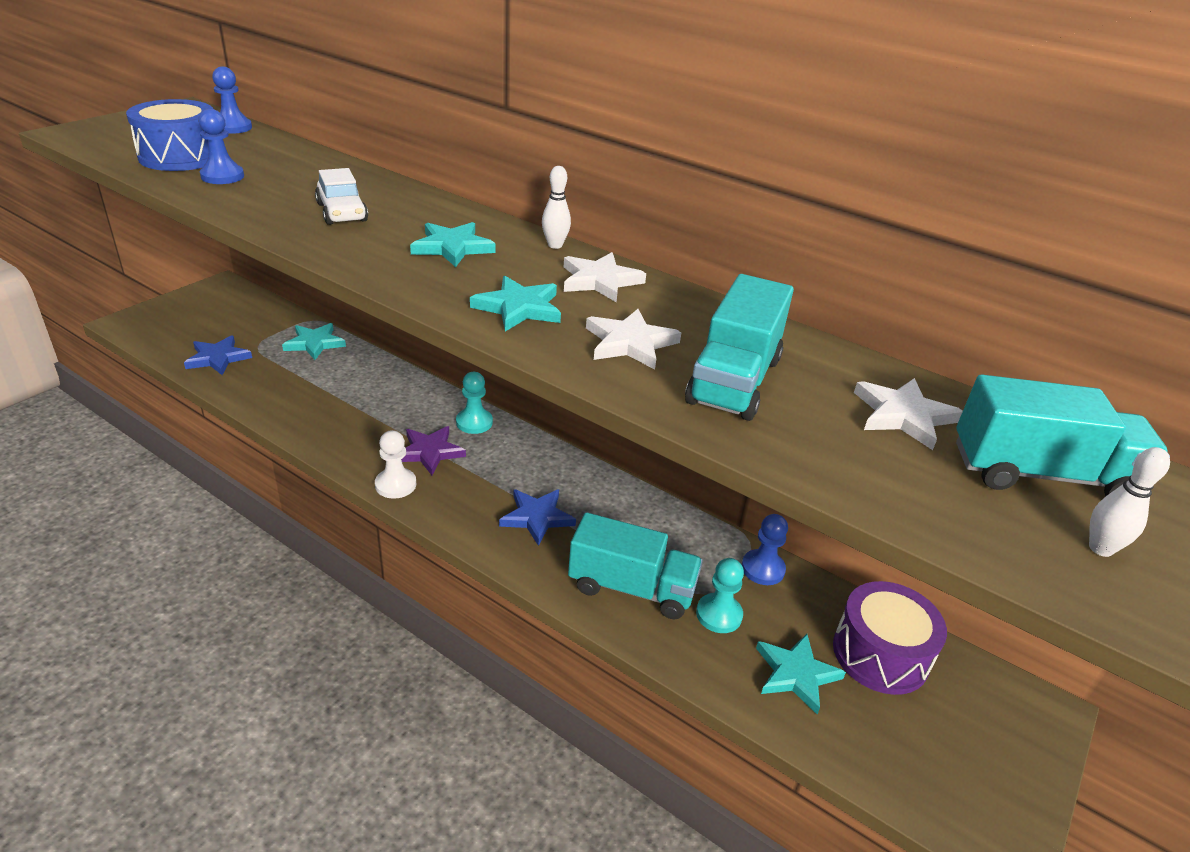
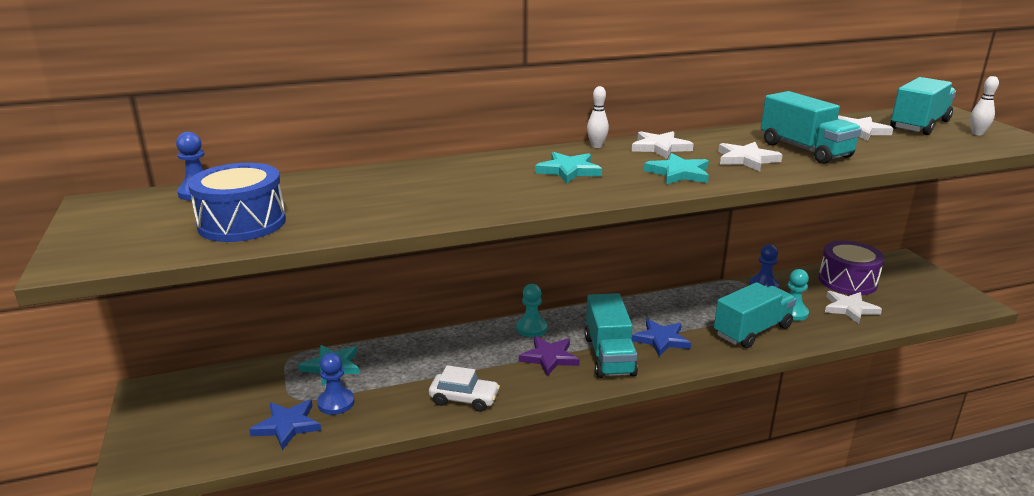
camera: 50 degrees left, 10 degrees down
(222, 176) = (321, 215): blue pawn -> blue pawn (336, 403)
(342, 212) = (464, 189): white car -> white car (464, 399)
(395, 485) = (576, 384): white pawn -> none
(468, 490) = (609, 355): none -> turquoise truck
(796, 674) = (849, 309): turquoise star -> white star

